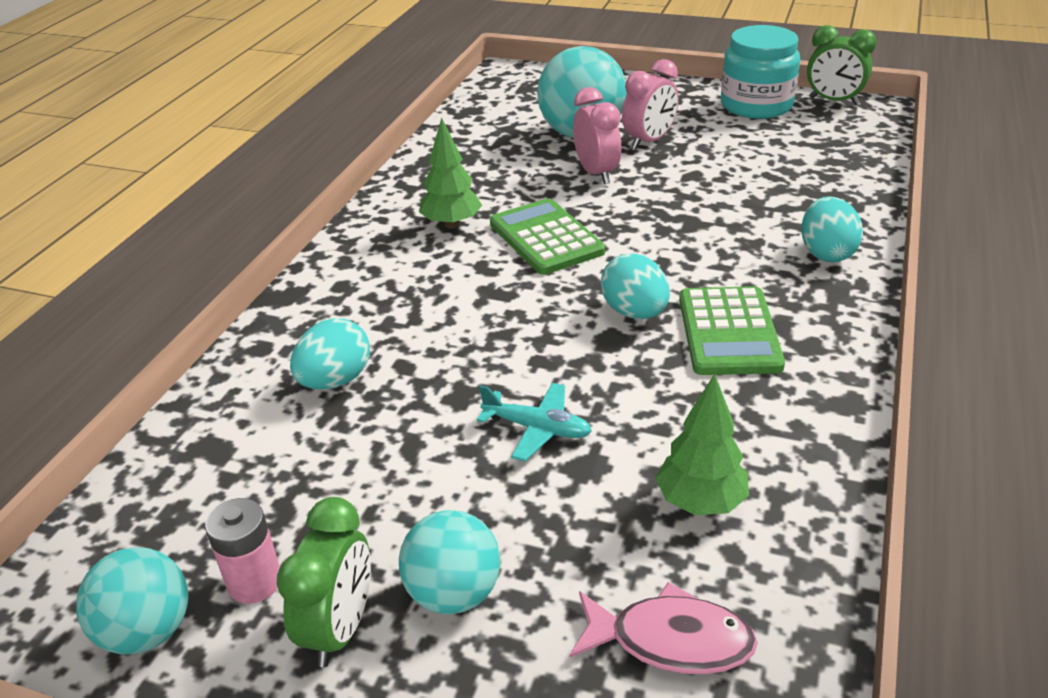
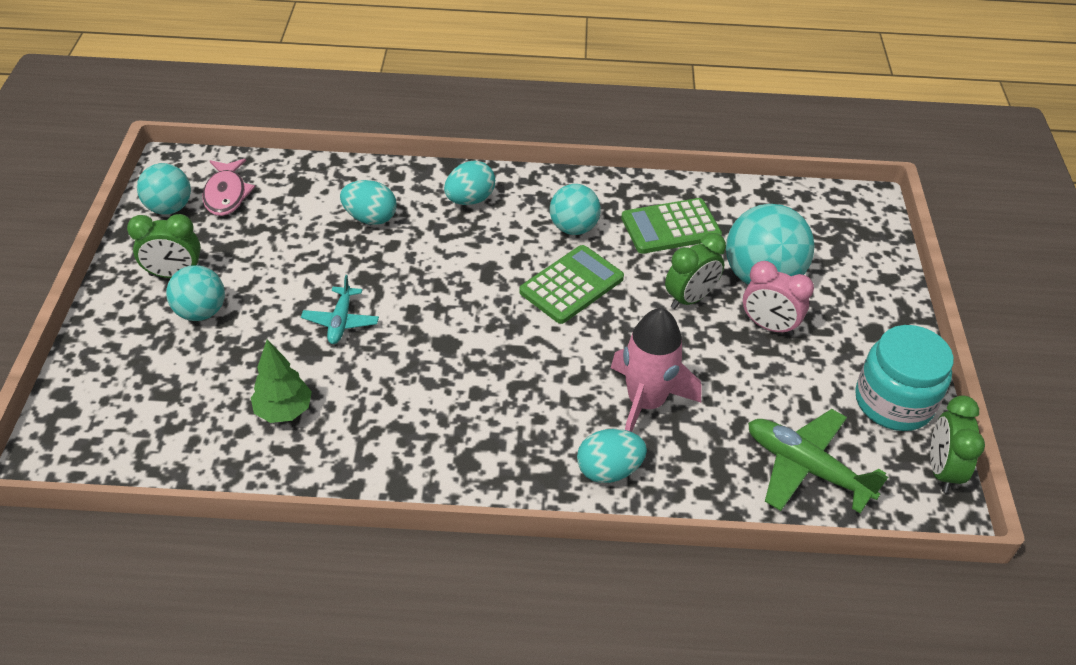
camera: 70 degrees right, 10 degrees up
(254, 582) = (203, 234): pink battery -> none
(452, 224) = (573, 228): green tree -> turquoise ball
(596, 173) = (690, 299): pink clock -> green clock
(634, 312) = (483, 352): turquoise egg -> turquoise egg (470, 200)
(670, 641) = (174, 408): pink fish -> pink fish (226, 194)
(729, 332) = (471, 411): green calculator -> green calculator (670, 227)
(736, 219) = (645, 403): none -> pink rocket
(828, 154) = (806, 468): none -> green plane

